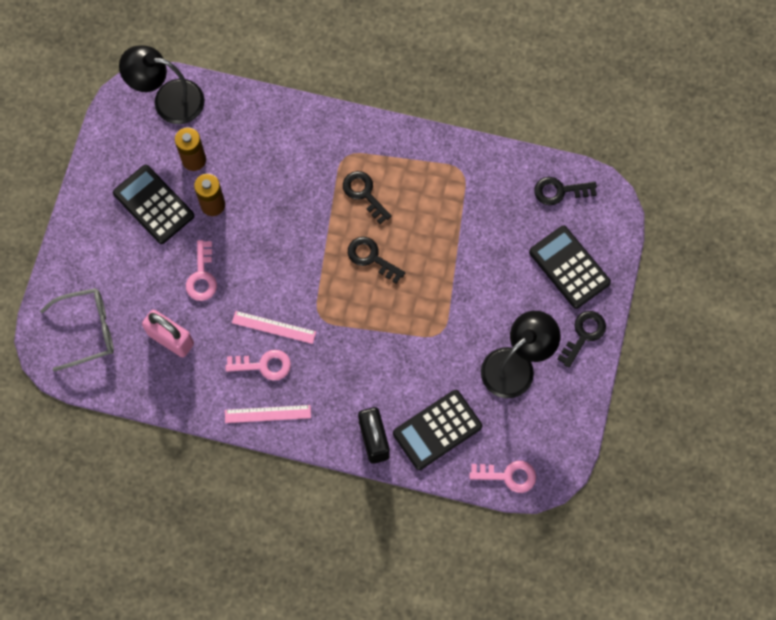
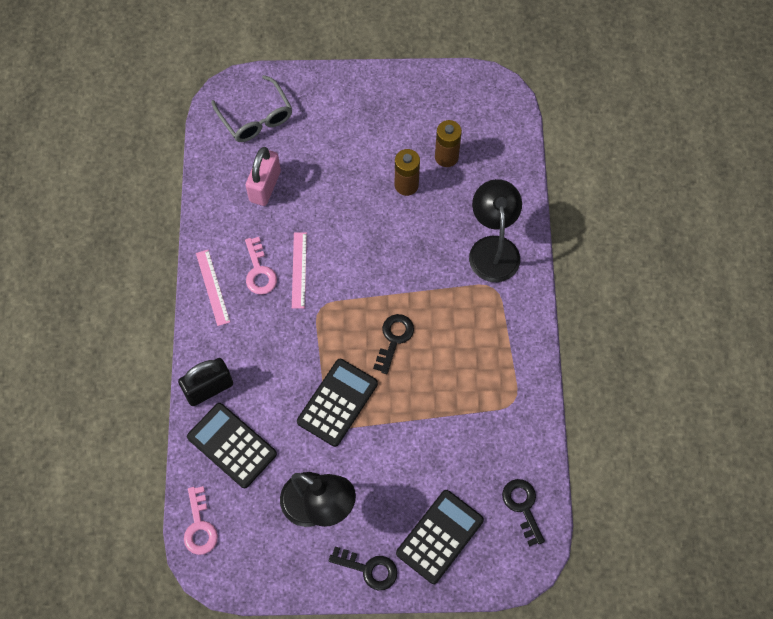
camera: 75 degrees right, 5 degrees down
(153, 204) = (391, 136): black calculator -> black calculator (337, 402)
(168, 99) = (500, 119): black lamp -> black lamp (493, 248)
(202, 276) = (333, 195): pink key -> none
(364, 193) = (459, 315): black key -> none

